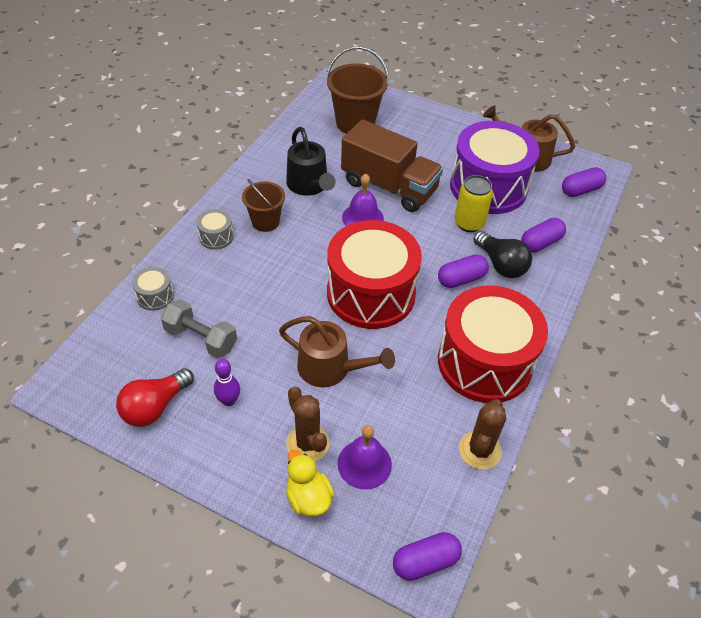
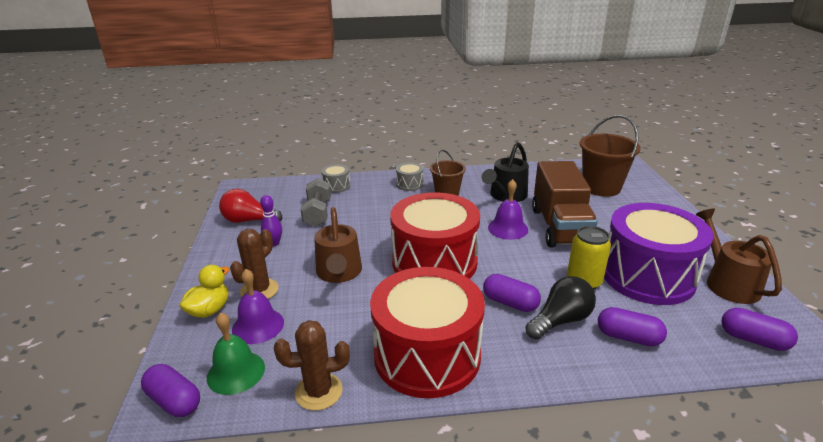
camera: 60 degrees right, 20 degrees down
(418, 502) = (236, 372): none -> green bell
(501, 264) = (560, 320): black light bulb -> black light bulb turned 150 degrees counterclockwise

